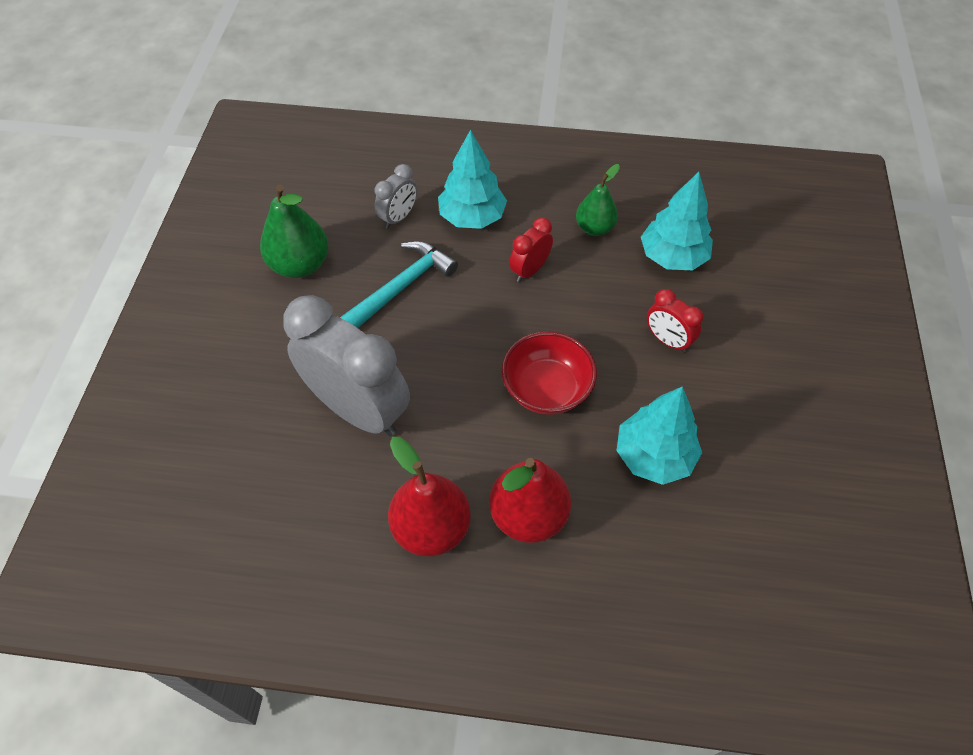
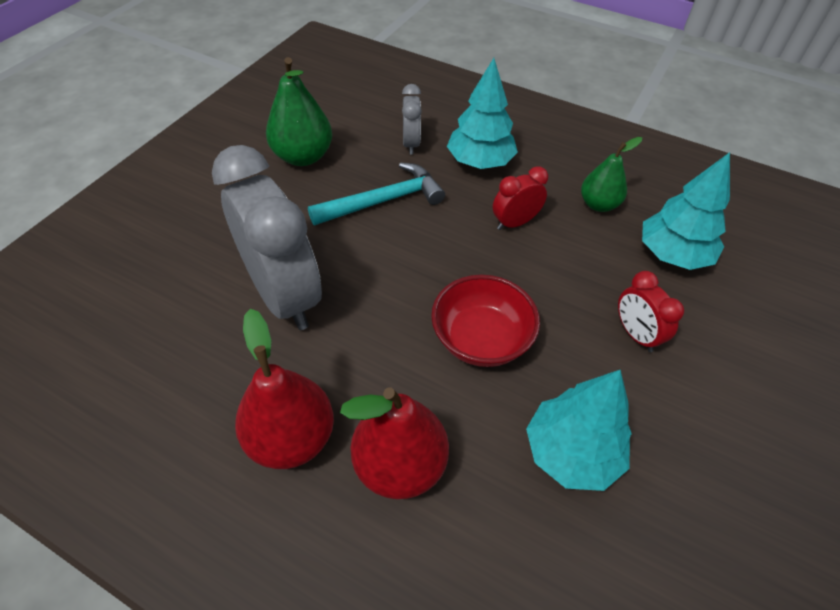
camera: 20 degrees right, 5 degrees down
(398, 218) = (411, 144): grey clock -> grey clock turned 60 degrees counterclockwise

